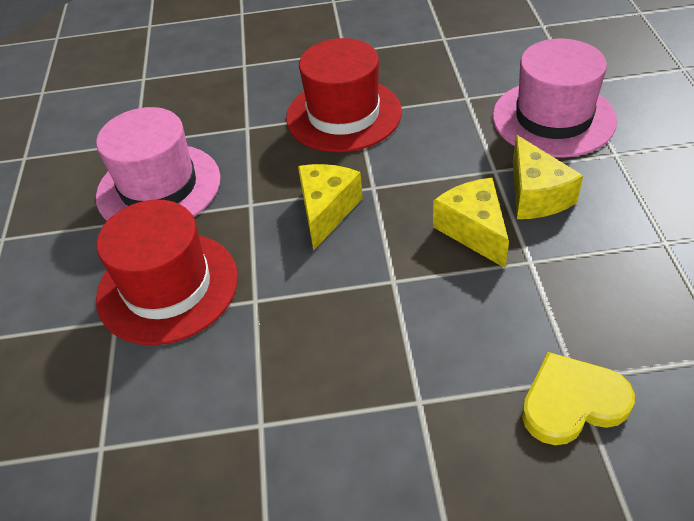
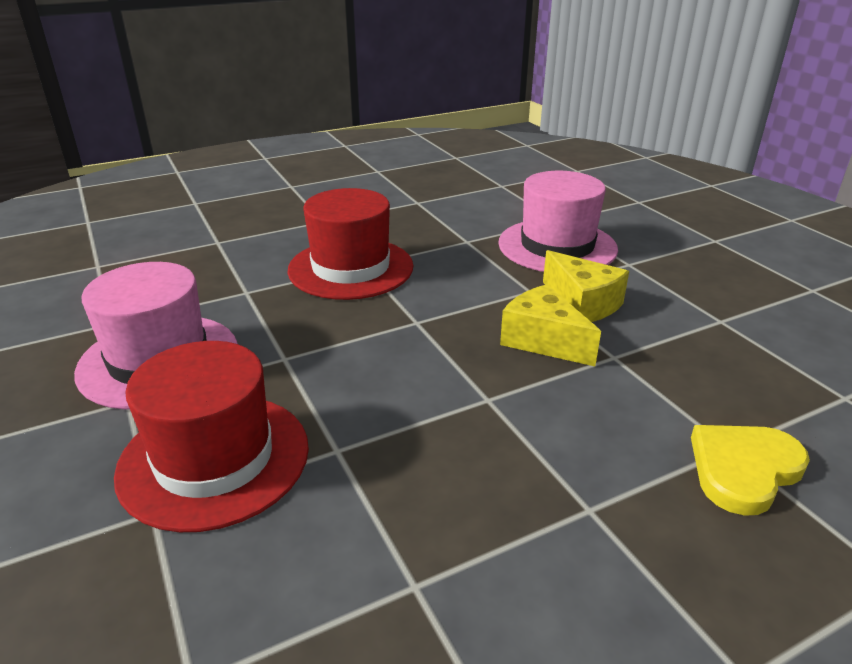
camera: 25 degrees left, 15 degrees down
(326, 211) = (377, 349): yellow cheese -> none

